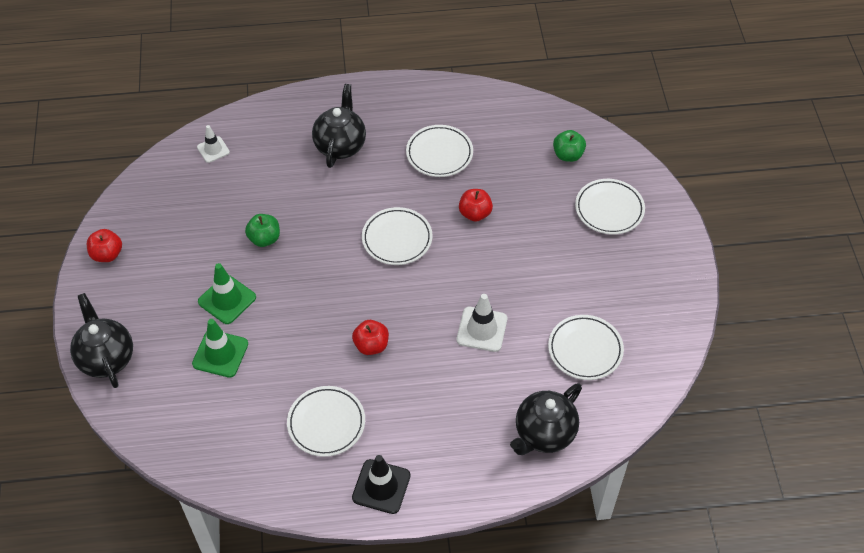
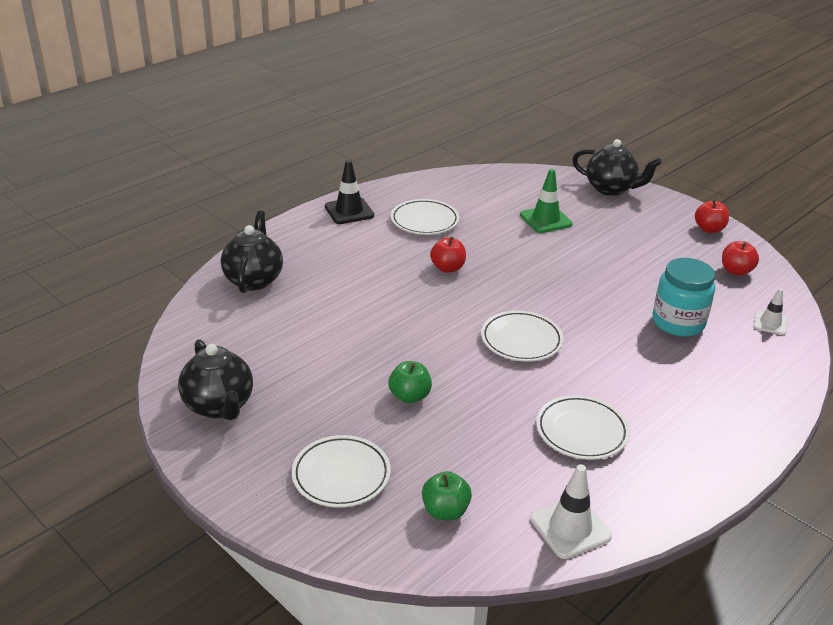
camera: 140 degrees right, 20 degrees down
(227, 299) = (588, 245): green traffic cone -> none
(264, 239) = (623, 288): green apple -> green apple (409, 396)
(272, 187) = (678, 322): none -> turquoise jar
(340, 145) = (680, 385): black teapot -> black teapot (219, 406)
(475, 213) = (478, 395): red apple -> red apple (736, 271)
(482, 329) = (371, 315): white traffic cone -> white traffic cone (570, 528)
(585, 350) = (263, 343): white plate -> none

